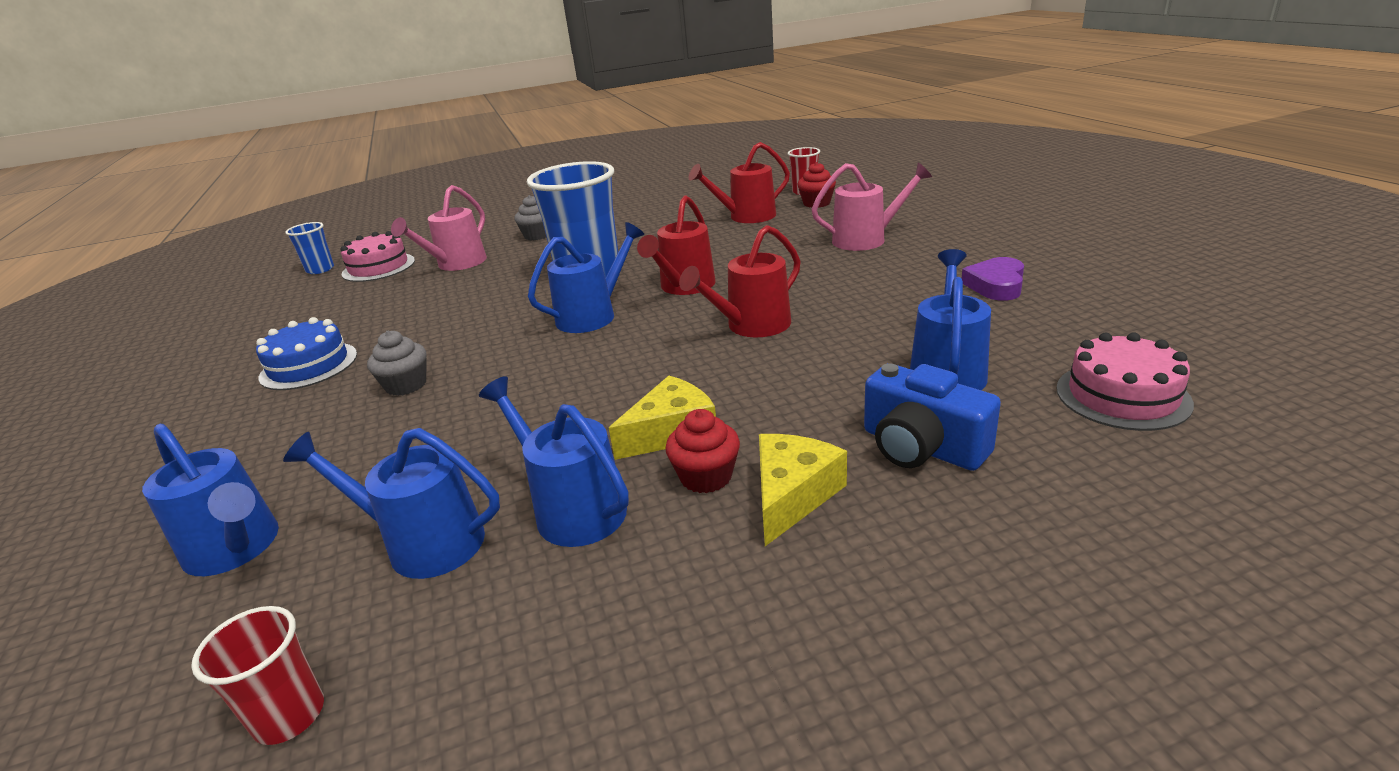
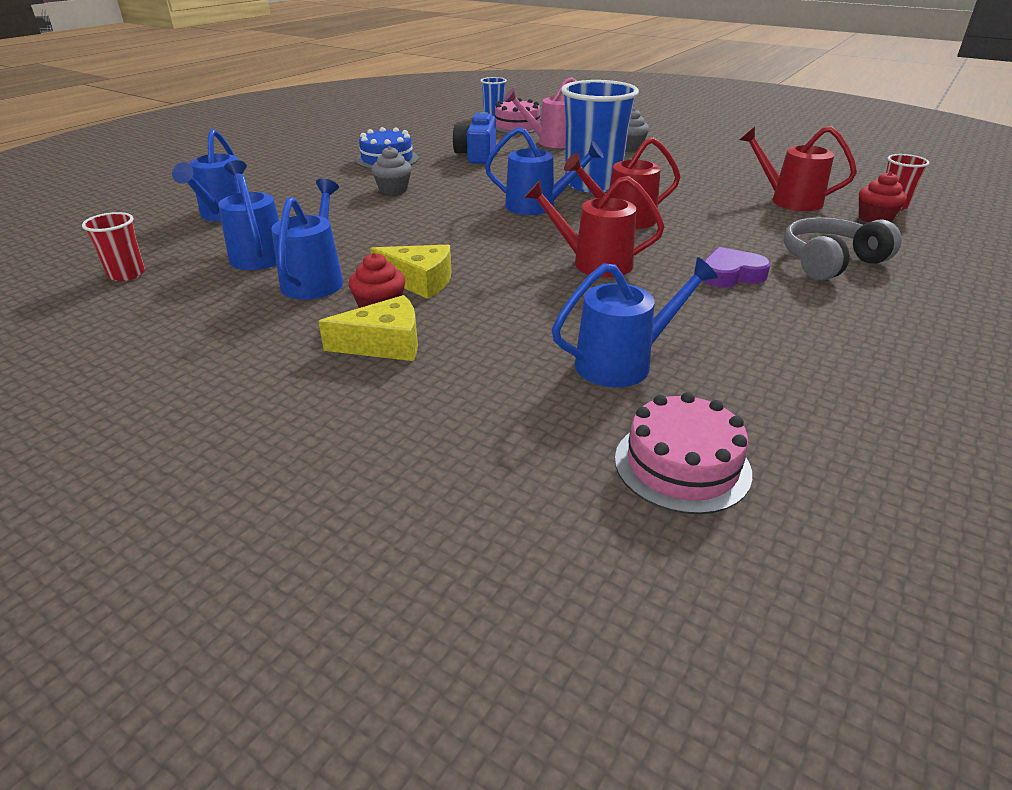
camera: 50 degrees right, 5 degrees up
(865, 239) = (830, 262): pink watering can -> grey headphones
(921, 447) = (489, 379): blue camera -> blue camera (477, 155)
(996, 285) = (831, 350): purple heart -> purple heart (731, 275)

